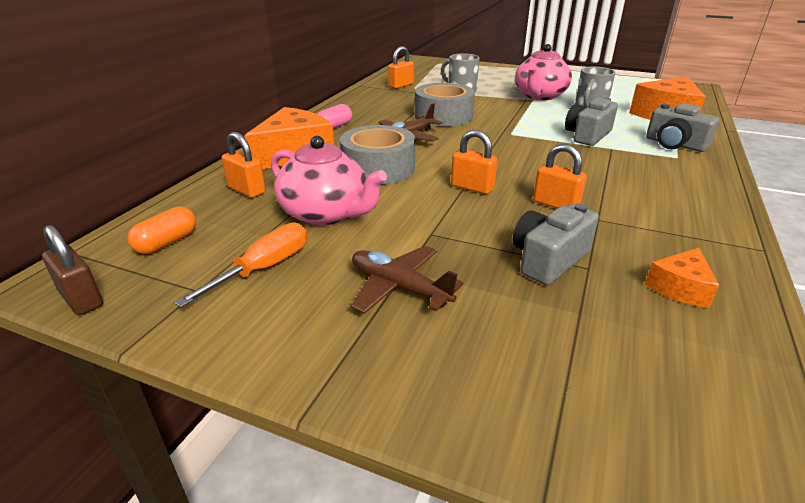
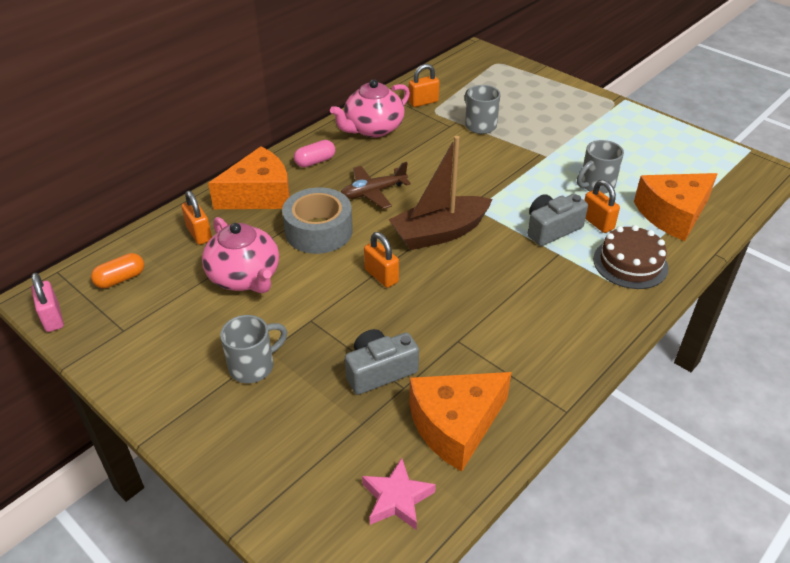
camera: 20 degrees right, 10 degrees up
(81, 299) = (52, 318): brown padlock -> pink padlock
(263, 269) = (173, 322): orange screwdriver -> none
(399, 288) = (253, 366): brown plane -> grey mug
(443, 116) = (430, 166): grey tape -> none
(496, 152) = (439, 233): none -> brown boat
(539, 96) = (560, 151): pink teapot -> pink teapot (373, 129)
(555, 204) = (436, 314): orange padlock -> orange padlock (597, 222)
(674, 144) = (630, 263): grey camera -> brown cake
(680, 288) = (455, 425): orange cheese -> orange cheese, size x1.95
(707, 380) = (397, 498): none -> pink star

